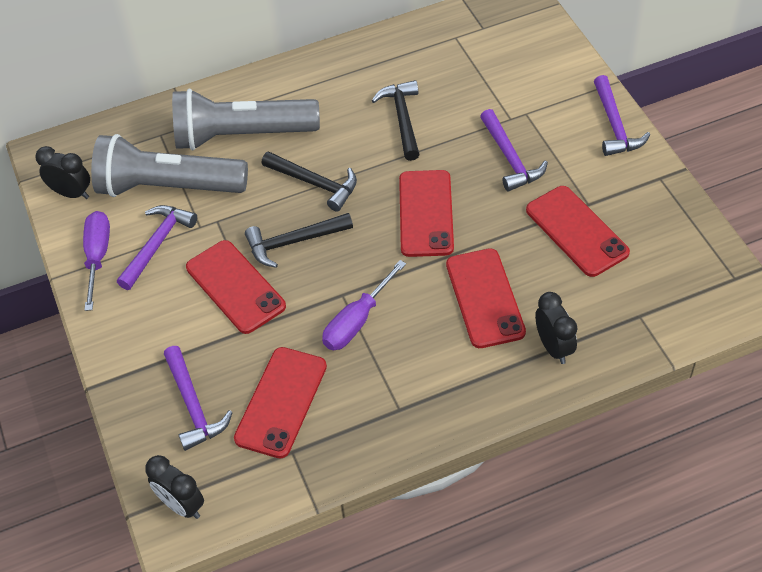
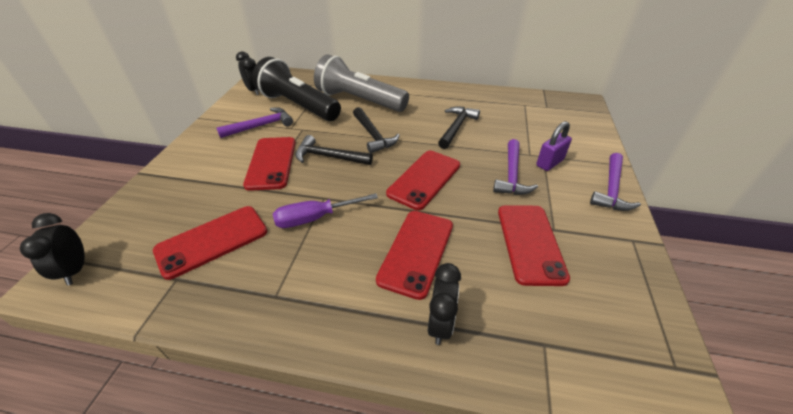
camera: 30 degrees right, 10 degrees down
(98, 257) = (228, 118): purple screwdriver -> none
(168, 187) = (298, 105): grey flashlight -> black flashlight
(193, 405) = (167, 212): purple hammer -> none
(538, 120) = (549, 163): none -> purple padlock

